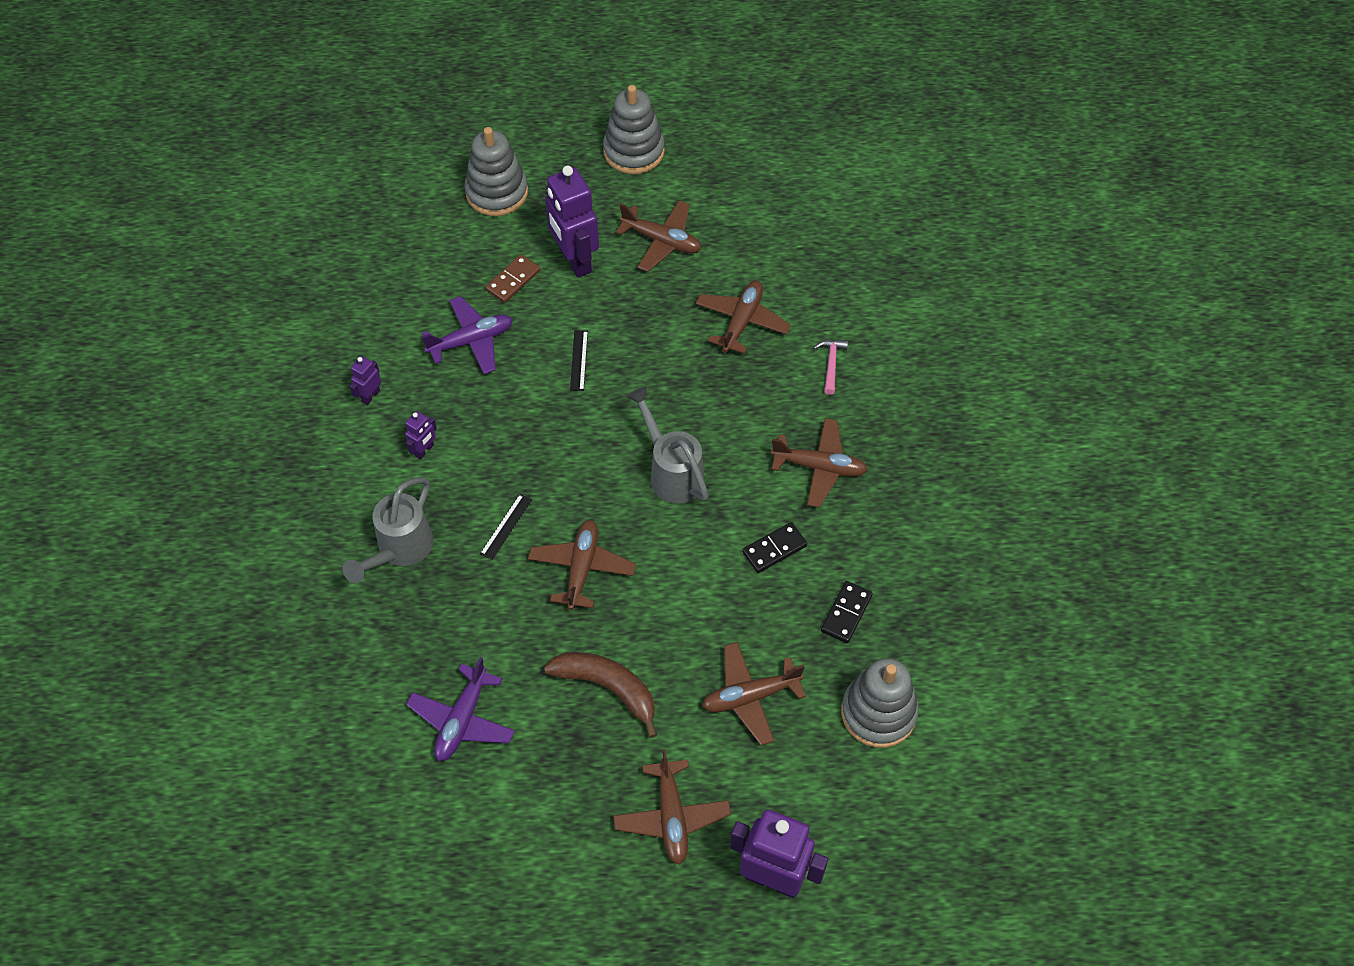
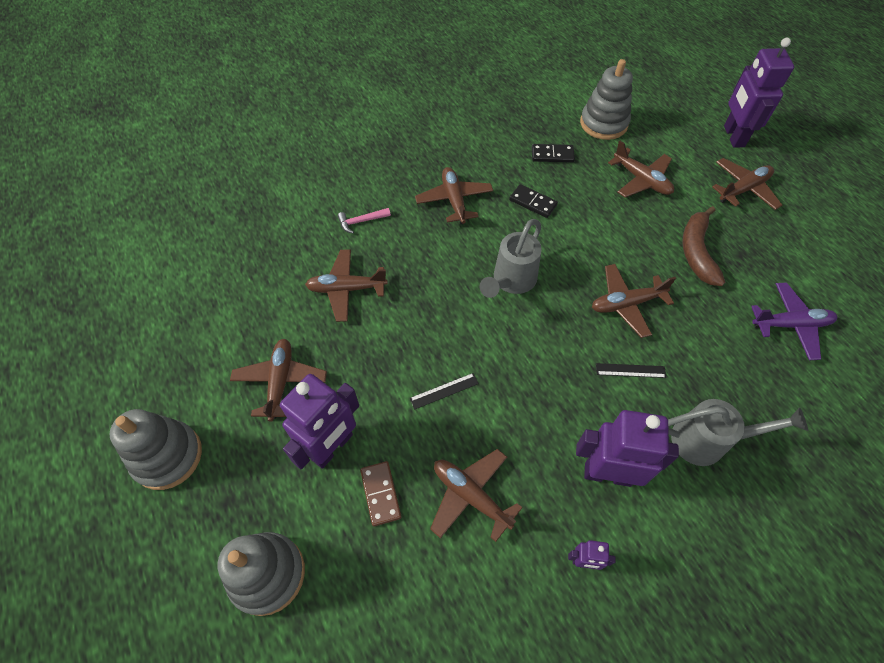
camera: 115 degrees left, 0 degrees up
(424, 450) = (607, 474): purple robot -> purple robot, size x2.17
(471, 341) = (471, 496): purple plane -> brown plane
(513, 280) = (380, 494): brown domino -> brown domino turned 60 degrees clockwise

